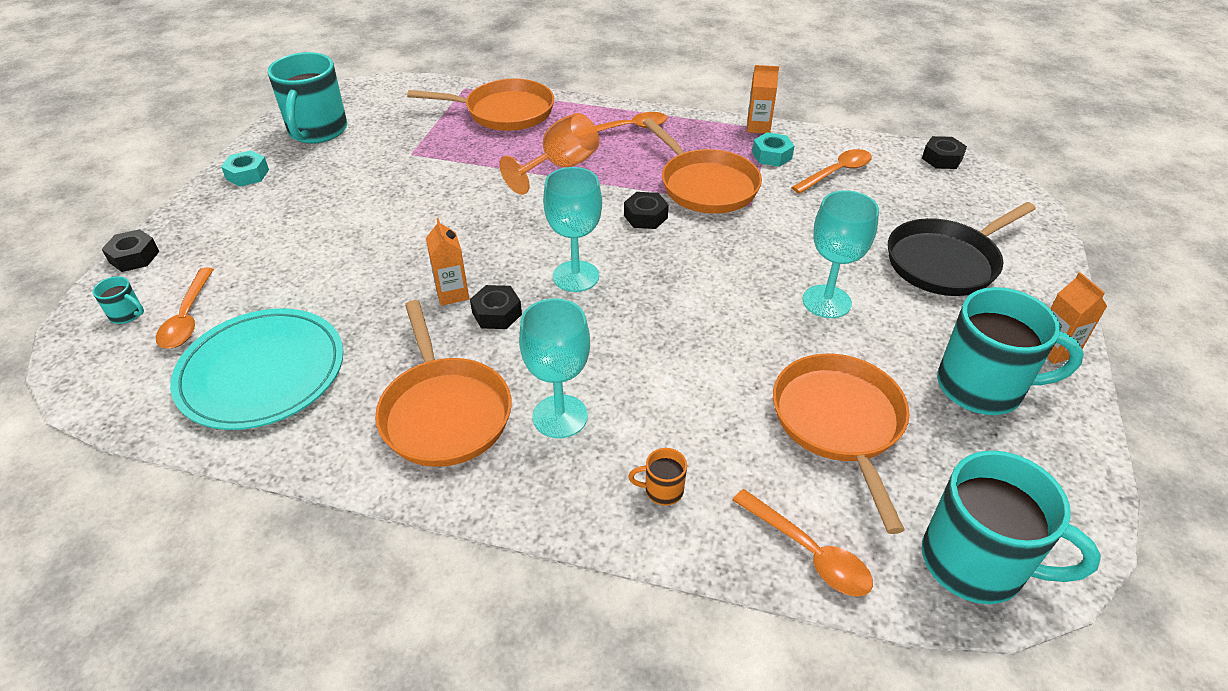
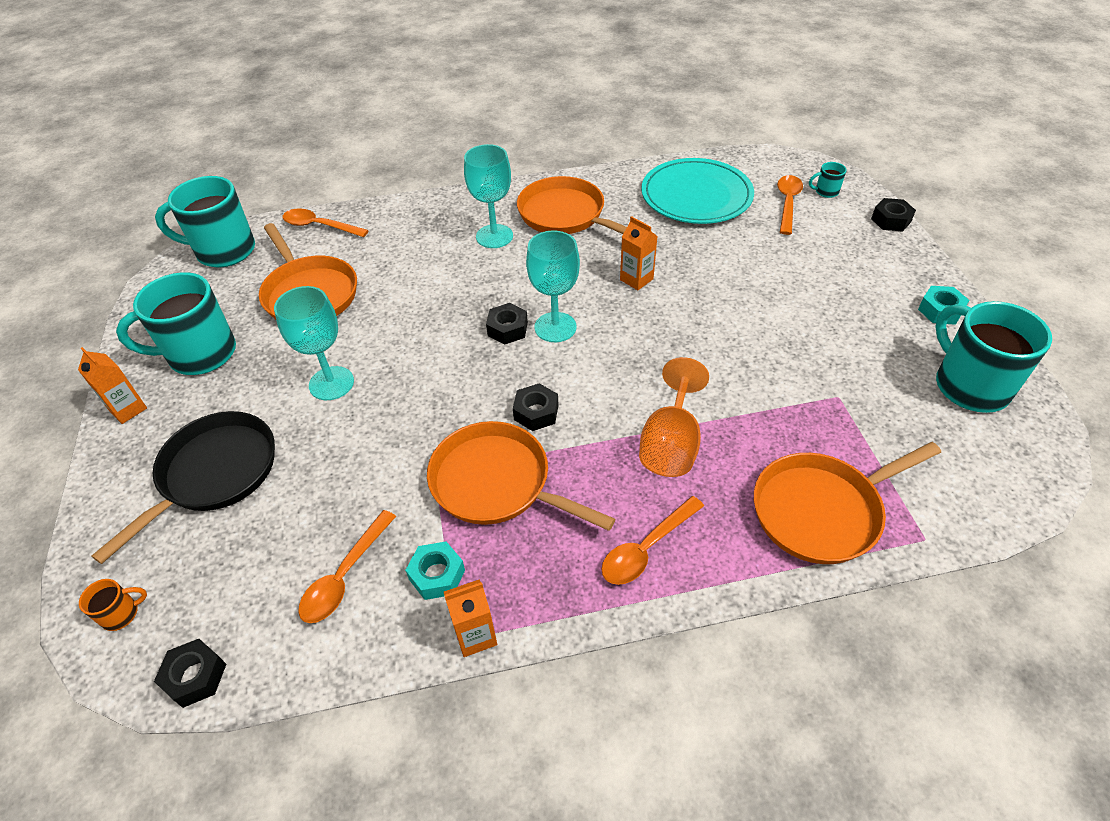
camera: 155 degrees right, 5 degrees up
(188, 317) = (787, 203): orange spoon -> orange spoon turned 45 degrees clockwise
(497, 313) = (590, 278): black nut -> black nut (507, 329)
(662, 490) = (411, 224): orange mug -> orange mug (121, 614)

